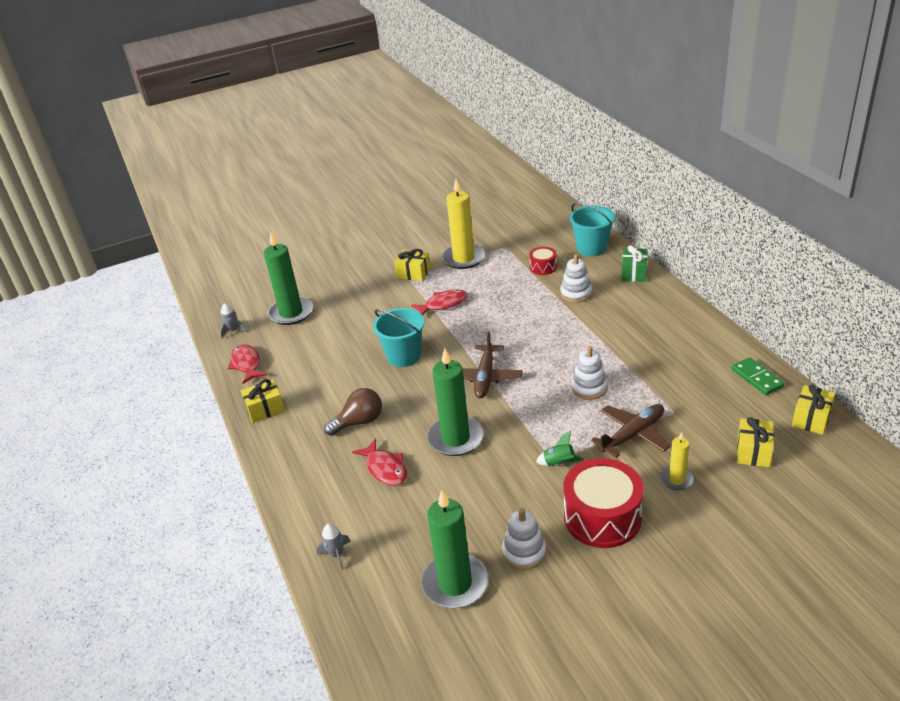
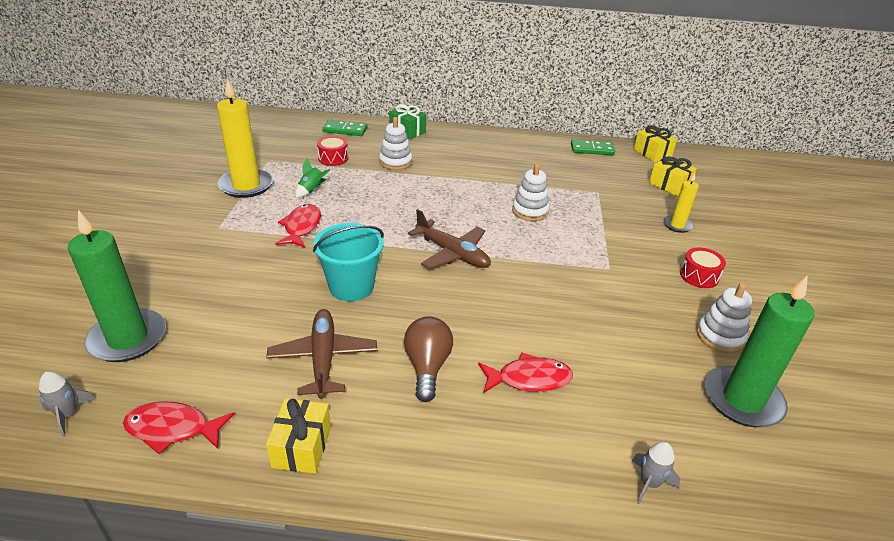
camera: 65 degrees left, 0 degrees up
(413, 273) = (216, 221): yellow gift -> none
(455, 438) = (526, 309): green candle -> none
(559, 463) = (615, 267): green rocket -> green rocket (311, 190)
(591, 248) = (345, 130): turquoise bucket -> green domino
(602, 517) = (699, 276): red drum -> red drum, size x0.50
(633, 435) = (609, 219): brown plane -> brown plane (323, 359)

